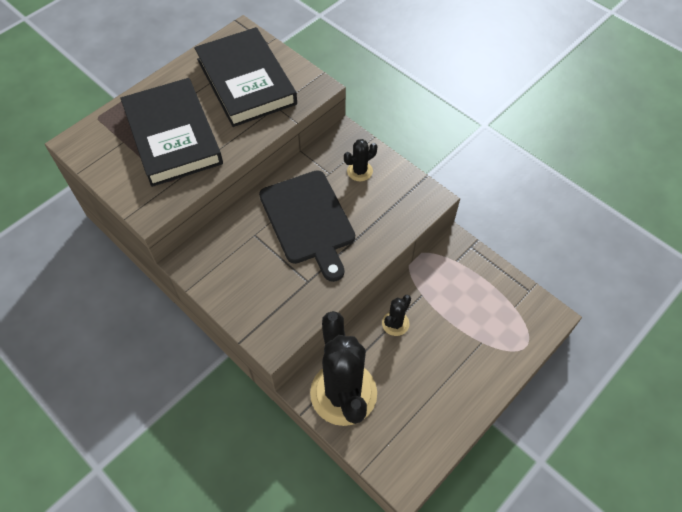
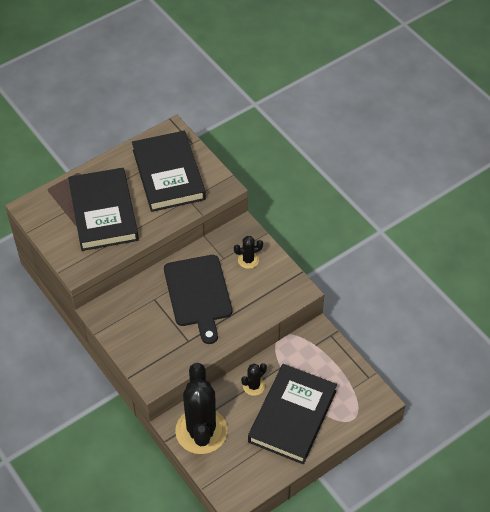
camera: 10 degrees right, 5 degrees down
(452, 354) = (292, 416): none -> black book

